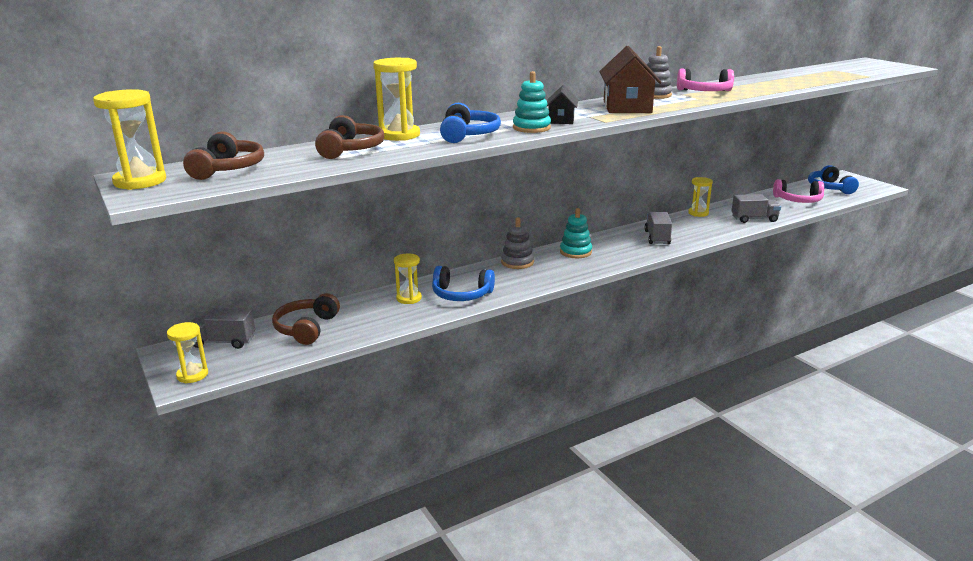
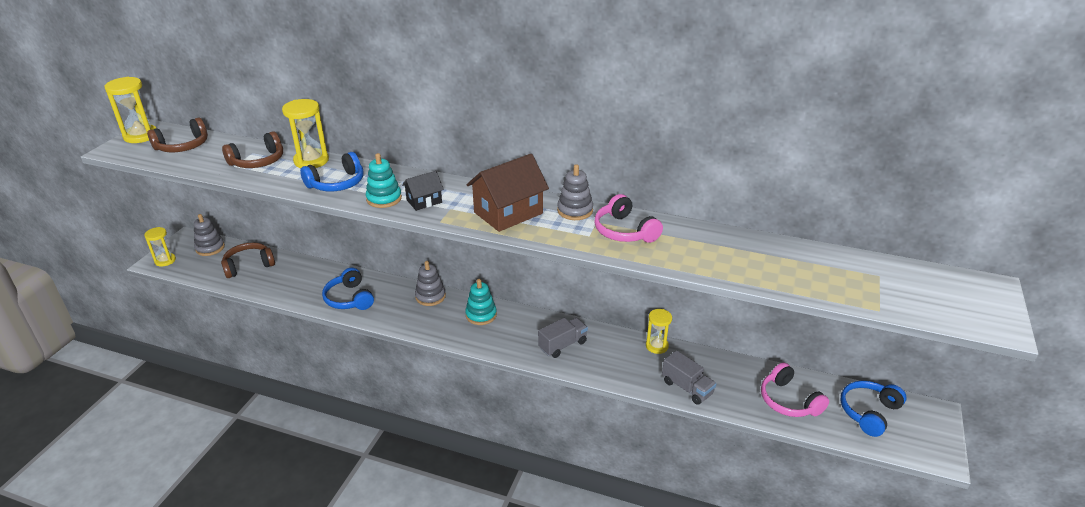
camera: 50 degrees right, 10 degrees up
(224, 342) = (210, 248): grey truck -> grey stacking toy
(409, 298) = (323, 280): yellow hourglass -> none

